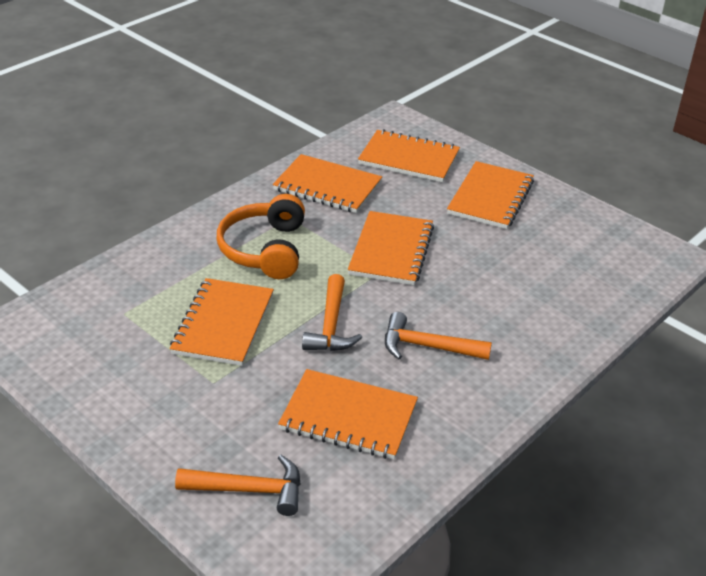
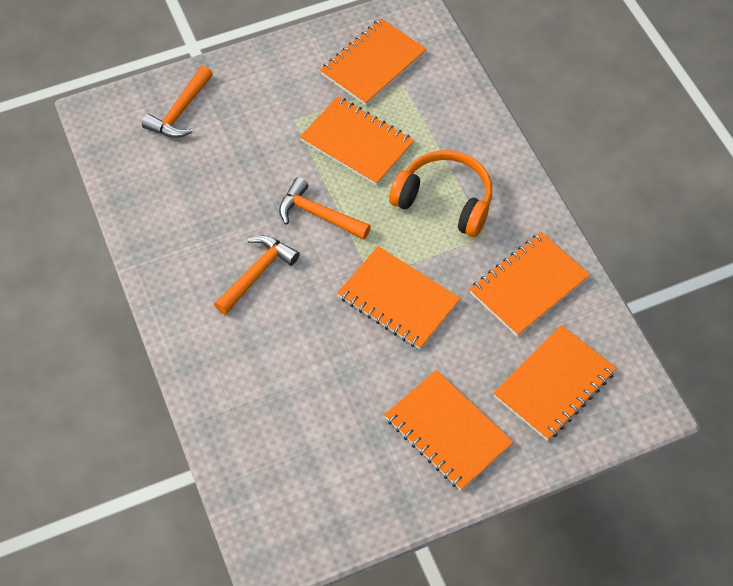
camera: 115 degrees right, 20 degrees up
(348, 417) = (212, 190): orange notebook -> orange notebook (373, 64)

